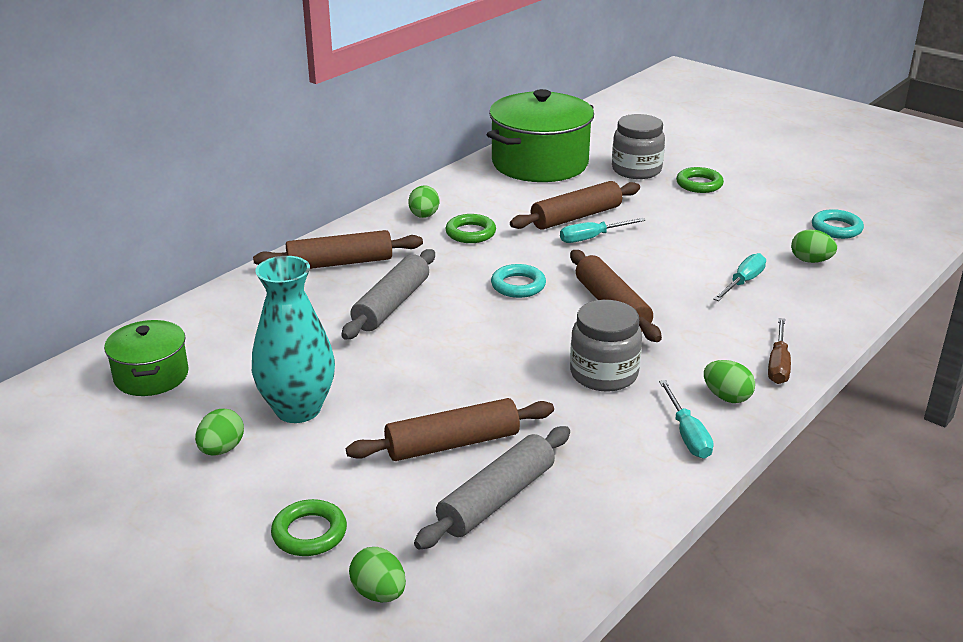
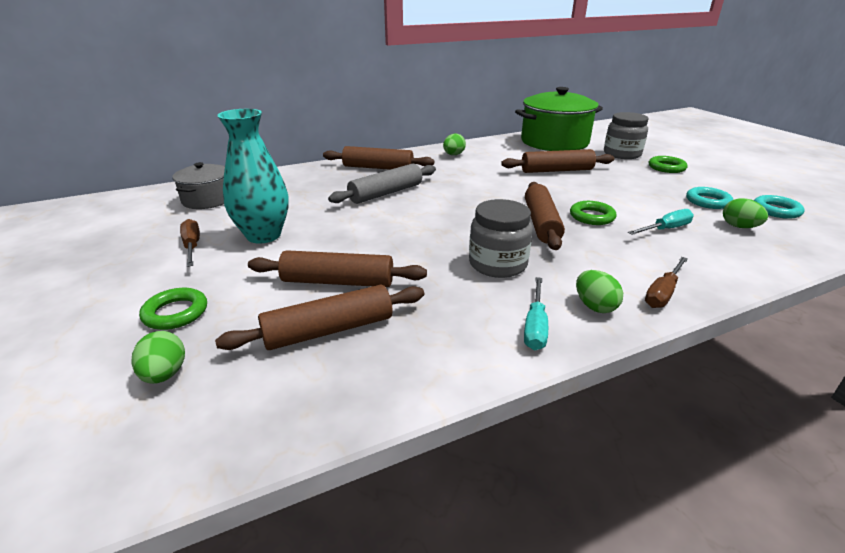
camera: 25 degrees right, 0 degrees up
(151, 376) = (207, 200): green pot -> grey pot
(221, 449) = (192, 246): green egg -> brown screwdriver
(470, 233) = (475, 167): green ring -> green ring (592, 217)
(497, 499) = (329, 330): grey rolling pin -> brown rolling pin
(518, 285) = (481, 199): turquoise ring -> turquoise ring (707, 201)
(592, 238) = (559, 183): turquoise screwdriver -> none

